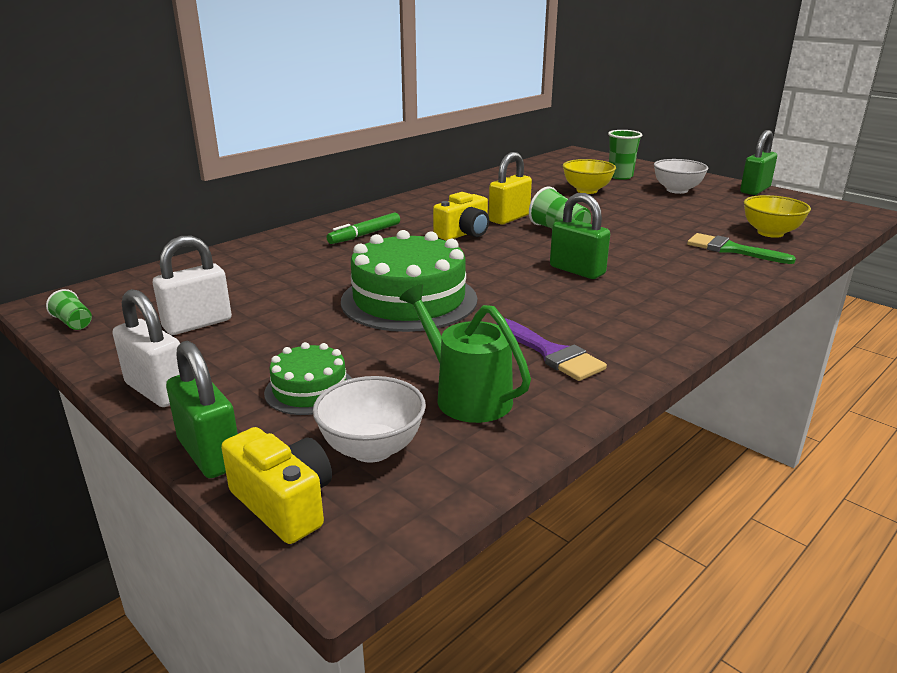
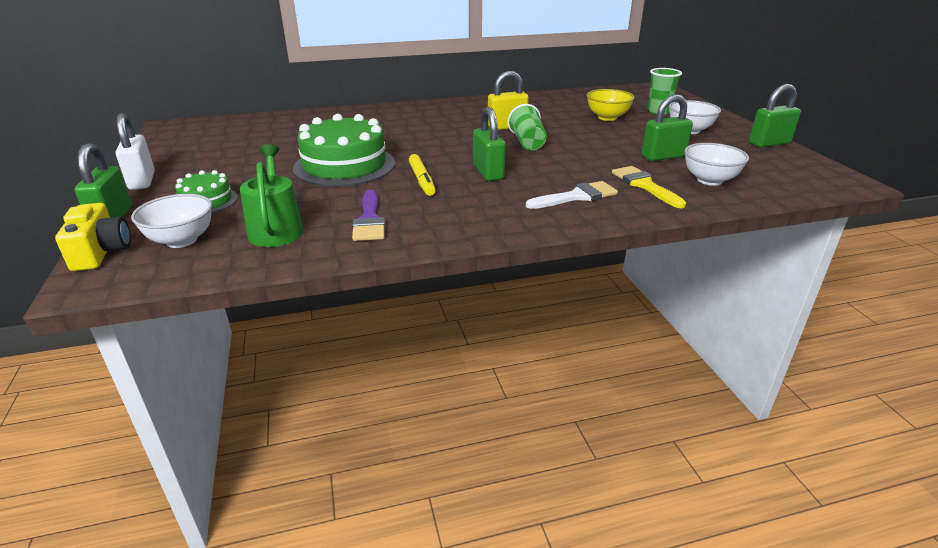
camera: 30 degrees right, 5 degrees up
(73, 323) = (163, 137): green cup -> none
(197, 324) = (214, 151): white padlock -> none
(365, 235) = (390, 119): green marker -> none
(464, 234) = (455, 131): yellow camera -> none
(526, 295) = (422, 180): none -> yellow marker
(697, 274) = (577, 196): none -> white brush
(699, 219) = (663, 156): none -> green padlock
(731, 249) = (644, 185): green brush -> yellow brush
(770, 233) = (709, 180): yellow bowl -> white bowl

